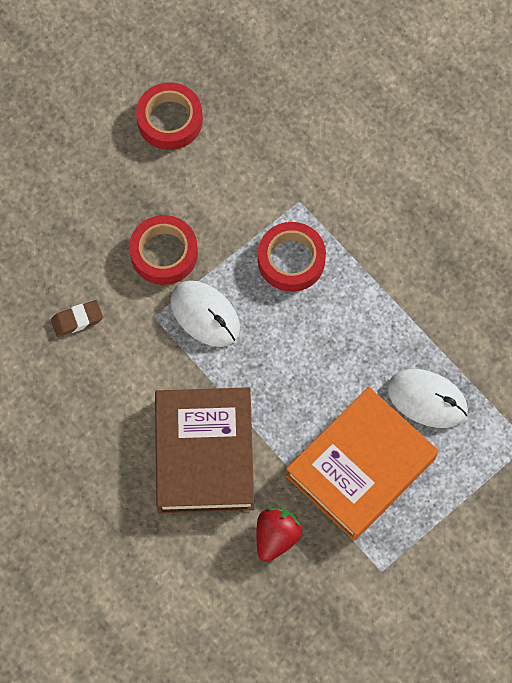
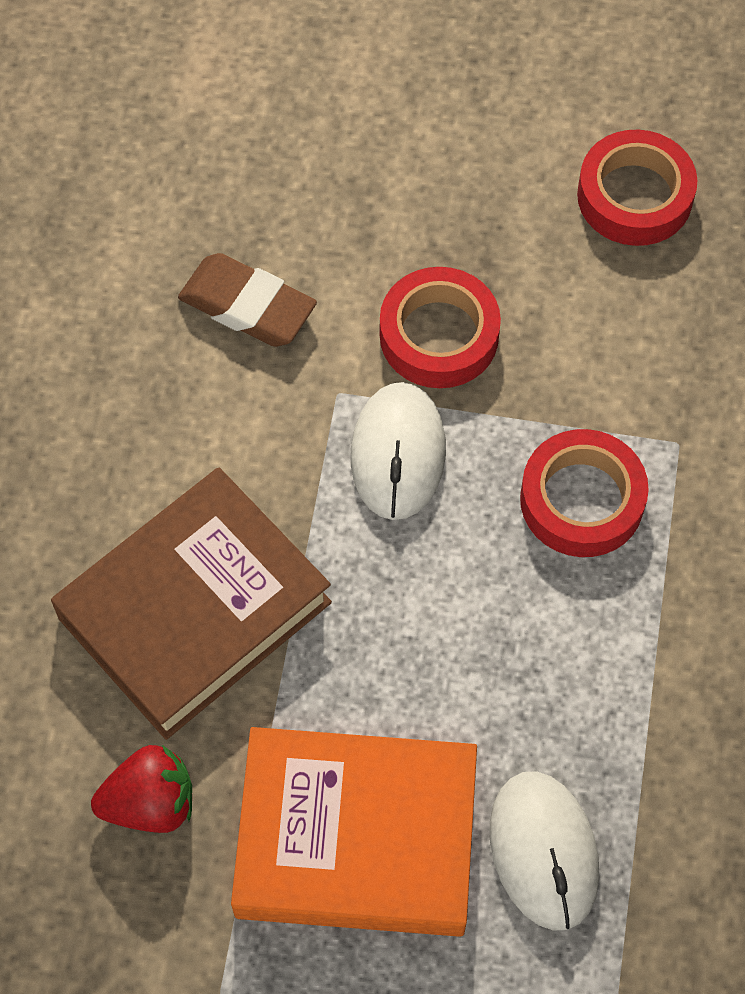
camera: 50 degrees right, 5 degrees down
(77, 320) = (247, 306): brown eraser -> brown eraser, size x1.54

